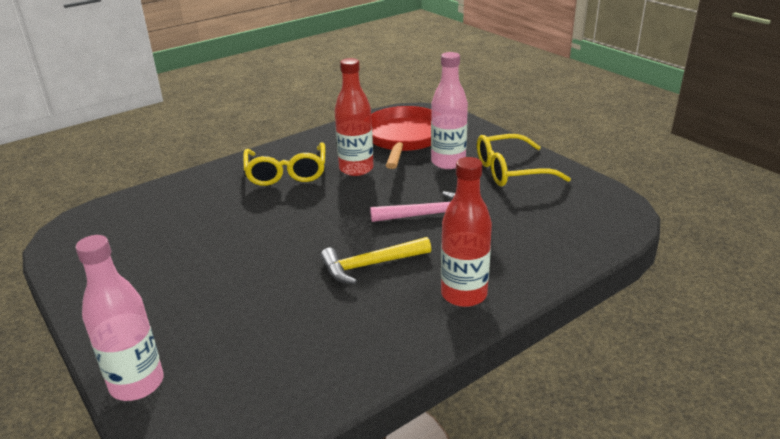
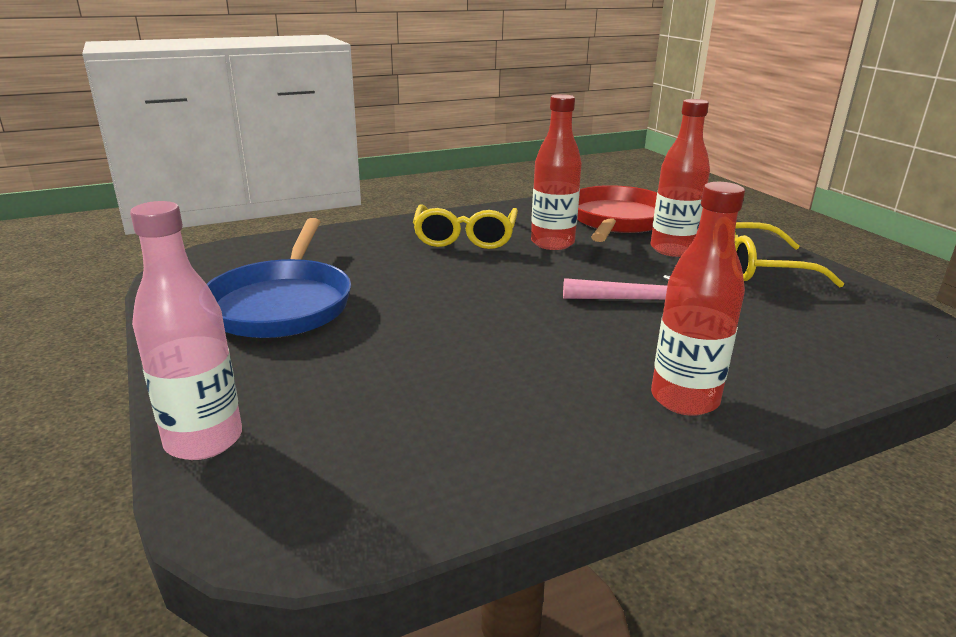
camera: 10 degrees right, 5 degrees down
(156, 259) = (282, 304): none -> blue pan
(371, 265) = (554, 346): yellow hammer -> none
(448, 162) = (672, 249): pink bottle -> red bottle

